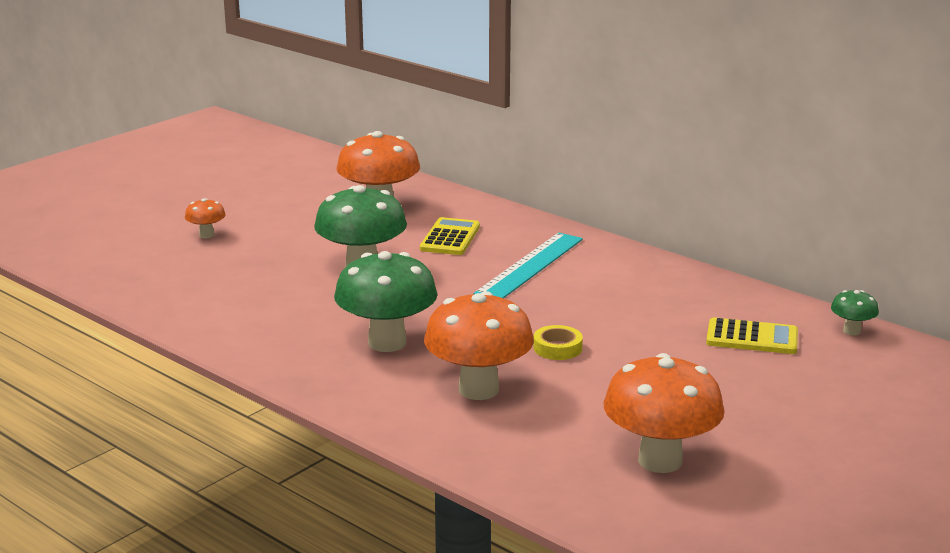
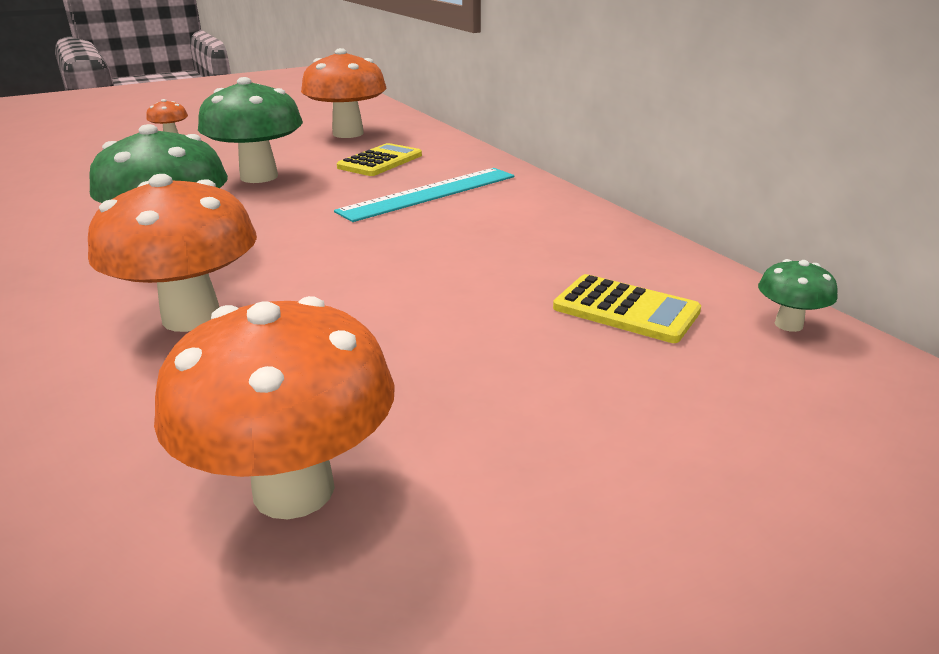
camera: 20 degrees right, 5 degrees up
(557, 348) = (353, 282): yellow tape -> none

